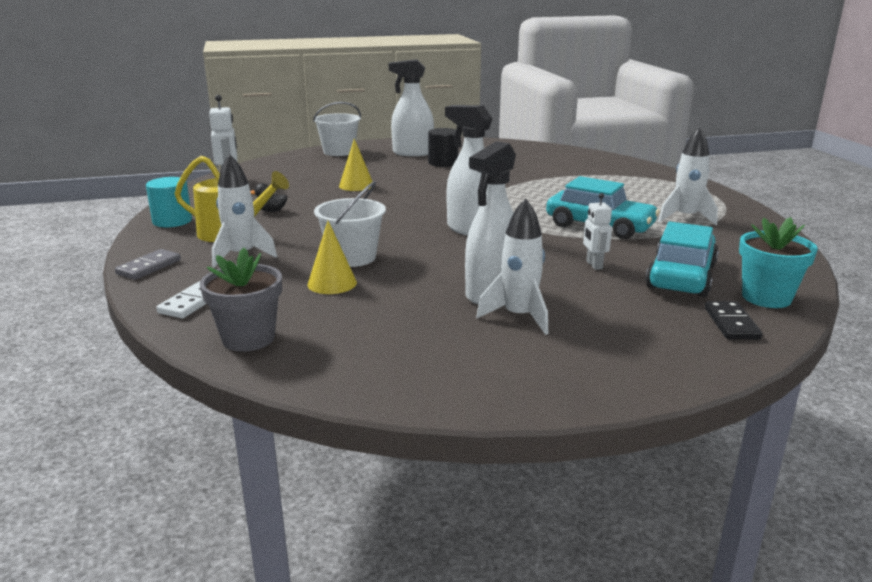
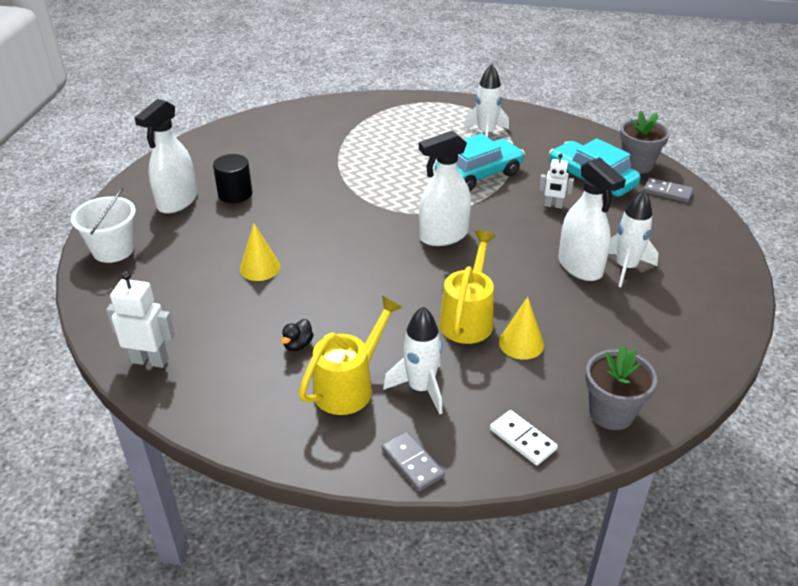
camera: 65 degrees left, 15 degrees up
(172, 221) = (271, 429): turquoise cylinder -> none
(352, 257) = (468, 318): white bucket -> yellow watering can
(731, 323) = (667, 192): black domino -> grey domino
(766, 297) = (637, 165): turquoise flower pot -> grey flower pot

